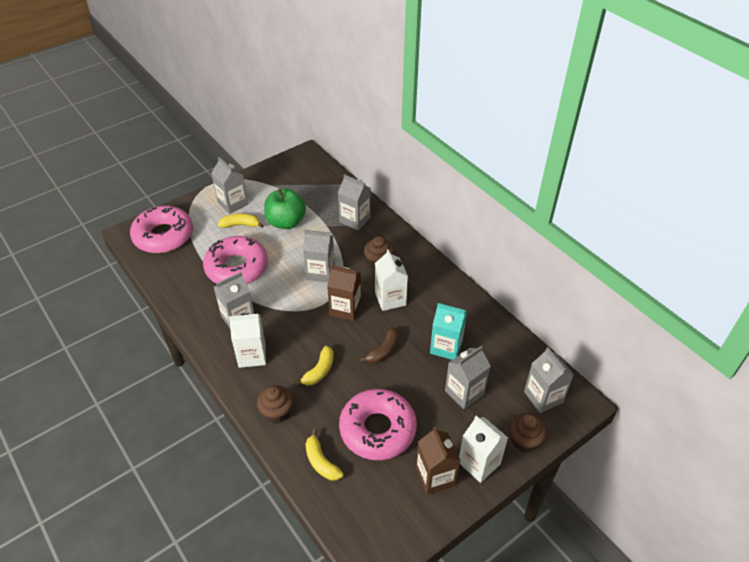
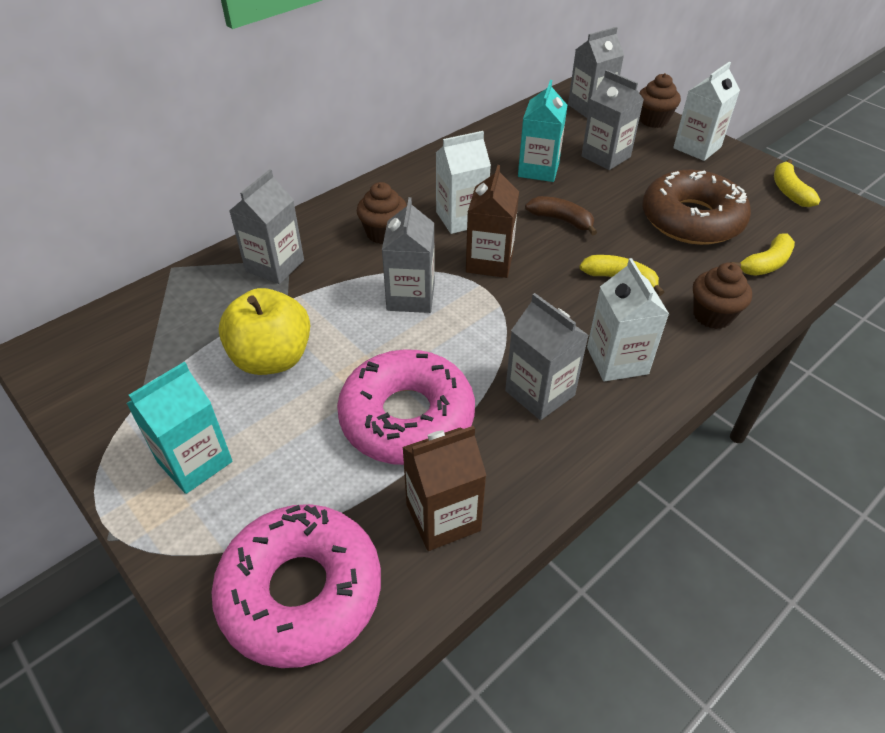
camera: 95 degrees left, 0 degrees up
(233, 203) = (195, 461): grey carton -> turquoise carton
(240, 225) = (273, 434): yellow banana -> yellow banana (789, 191)
(286, 222) = (272, 358): green apple -> yellow apple
(377, 429) = (691, 219): pink donut -> brown donut
(435, 476) = (731, 175): brown carton -> brown carton (443, 517)

